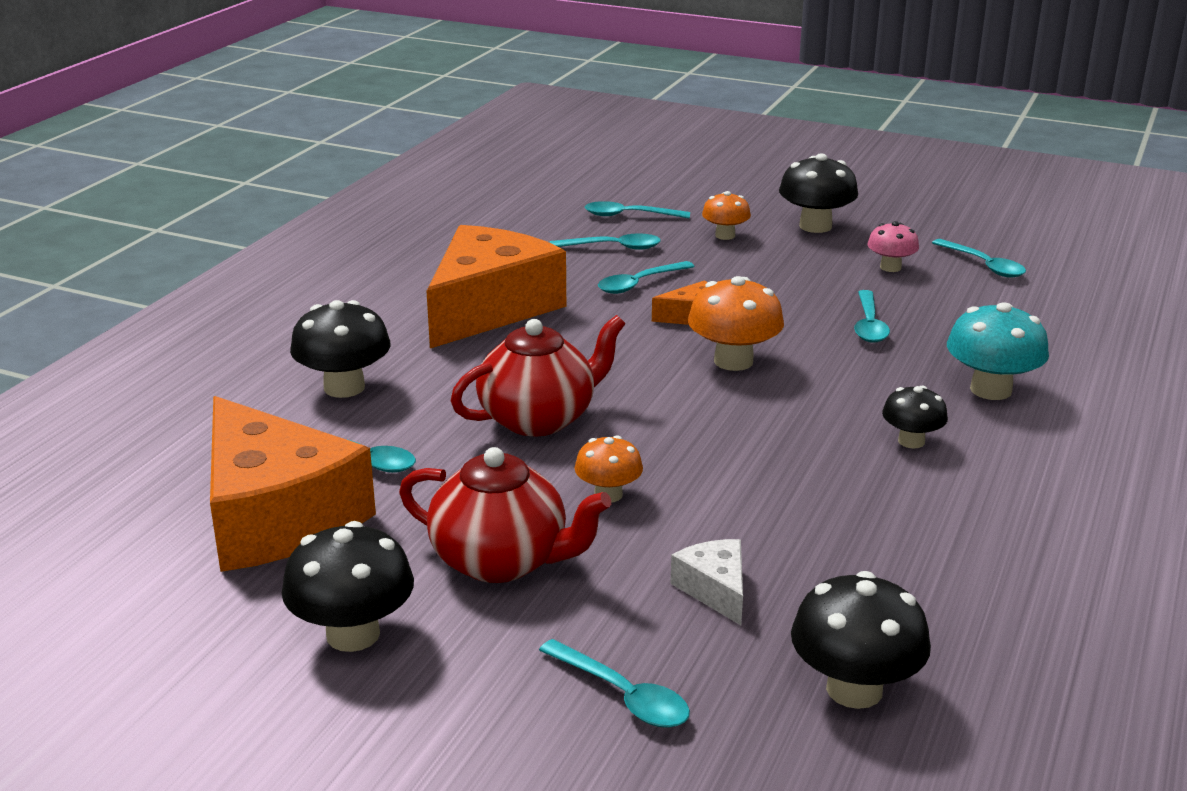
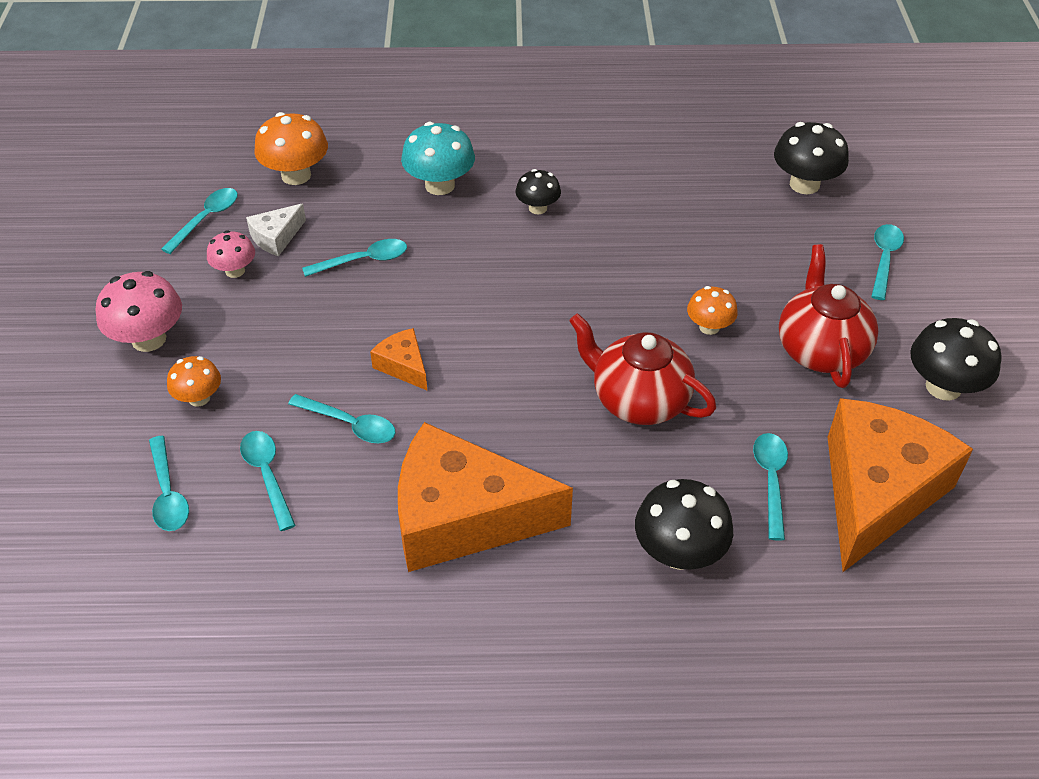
camera: 115 degrees left, 20 degrees up
(715, 590) = (767, 251): white cheese -> white cheese (276, 237)
(733, 361) = (473, 319): orange mushroom -> orange mushroom (296, 175)
(815, 226) = (149, 339): black mushroom -> pink mushroom

